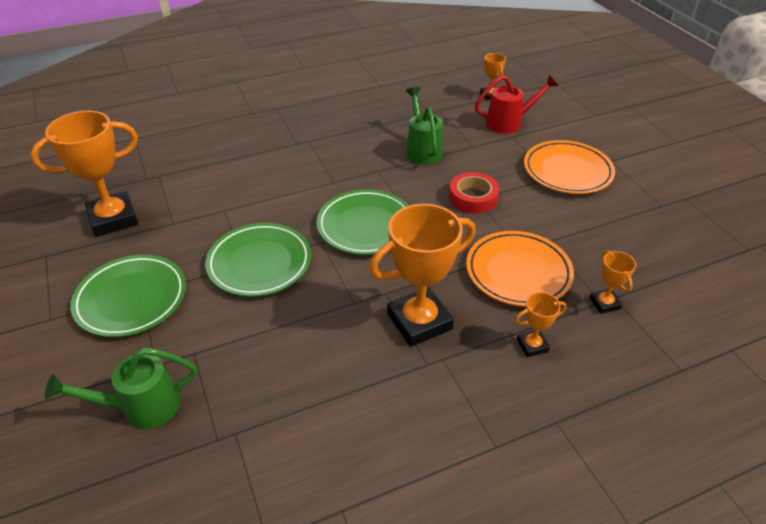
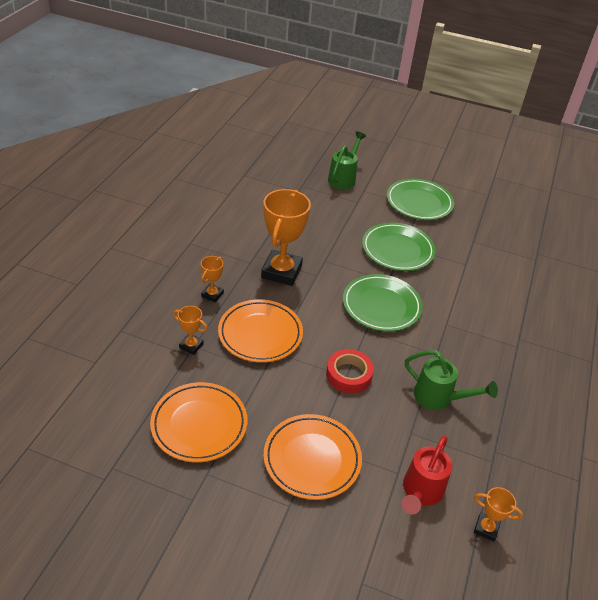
camera: 130 degrees right, 0 degrees up
(113, 219) = (501, 225): orange trophy -> none
(646, 236) = (199, 425): none -> orange plate

